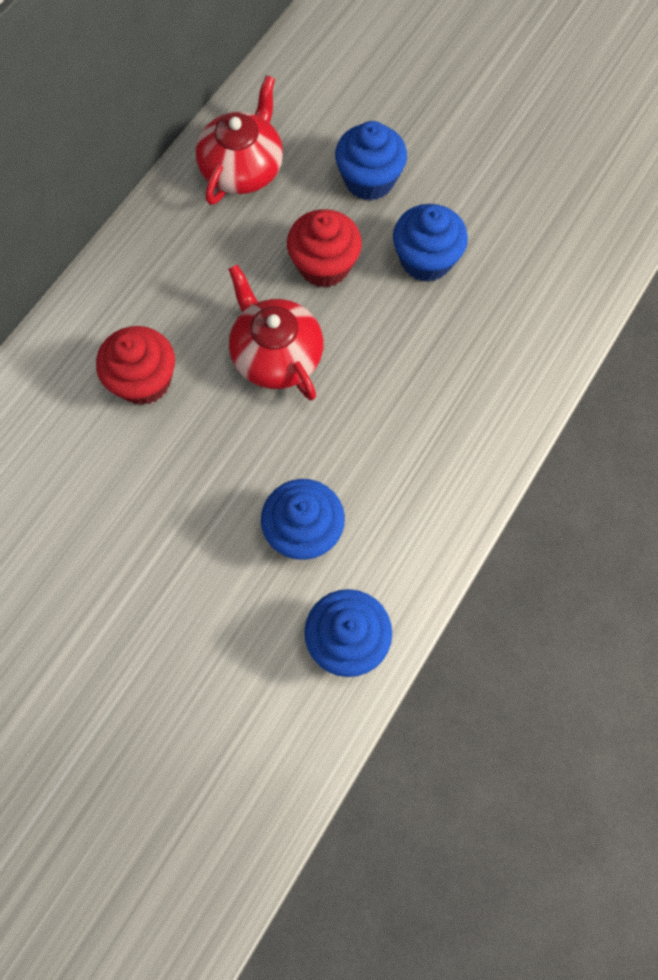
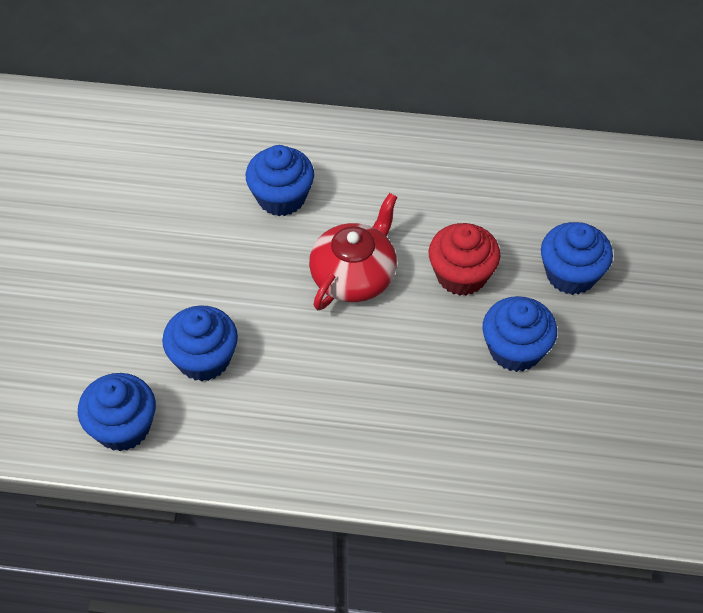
camera: 65 degrees right, 15 degrees down
(144, 380) = (281, 197): red cupcake -> blue cupcake
(243, 168) = (520, 179): red teapot -> none

